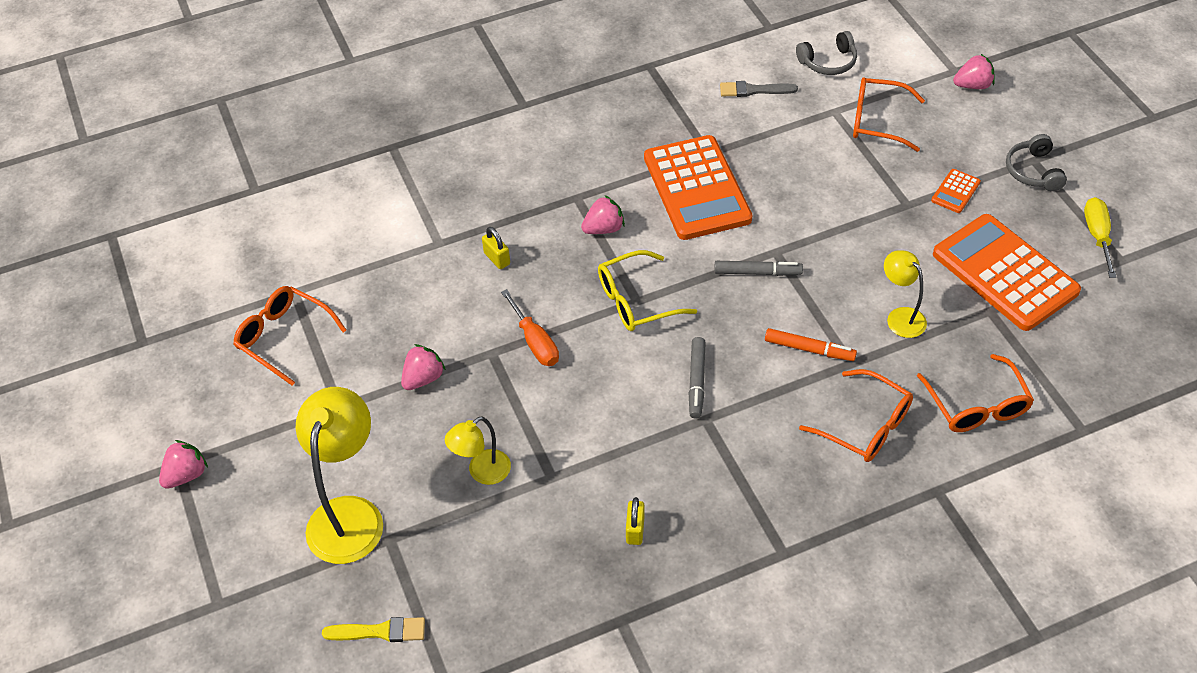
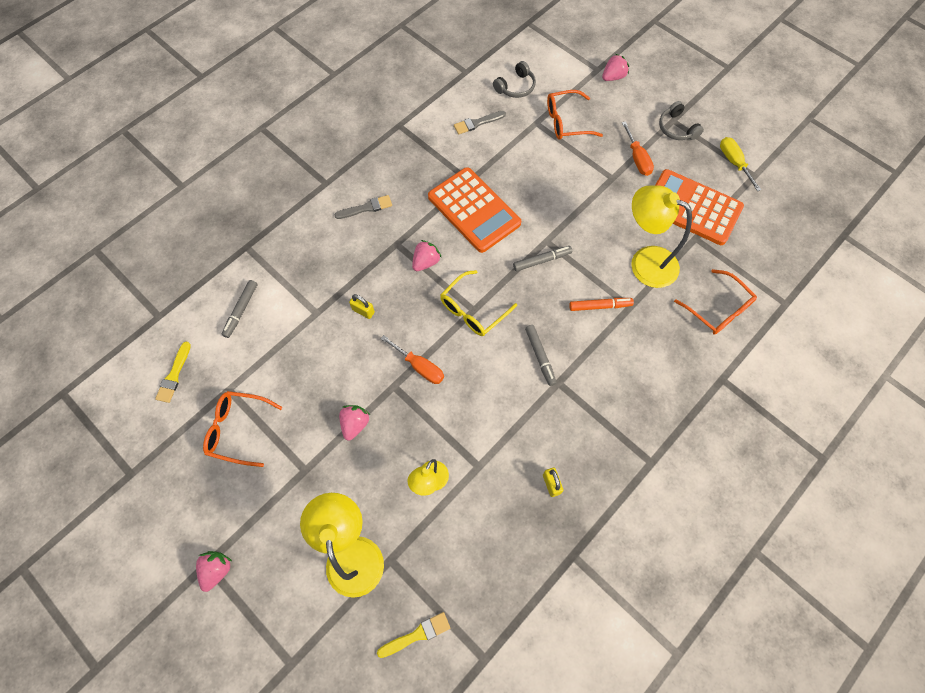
camera: 25 degrees left, 15 degrees up
(241, 256) = (174, 375): none -> yellow brush
(351, 213) = (241, 310): none -> grey marker
(559, 146) = (366, 208): none -> grey brush
(865, 426) = (659, 349): orange glasses -> none
(900, 317) = (644, 262): yellow lamp -> yellow lamp, size x1.80
(955, 191) = (637, 158): orange calculator -> orange screwdriver

